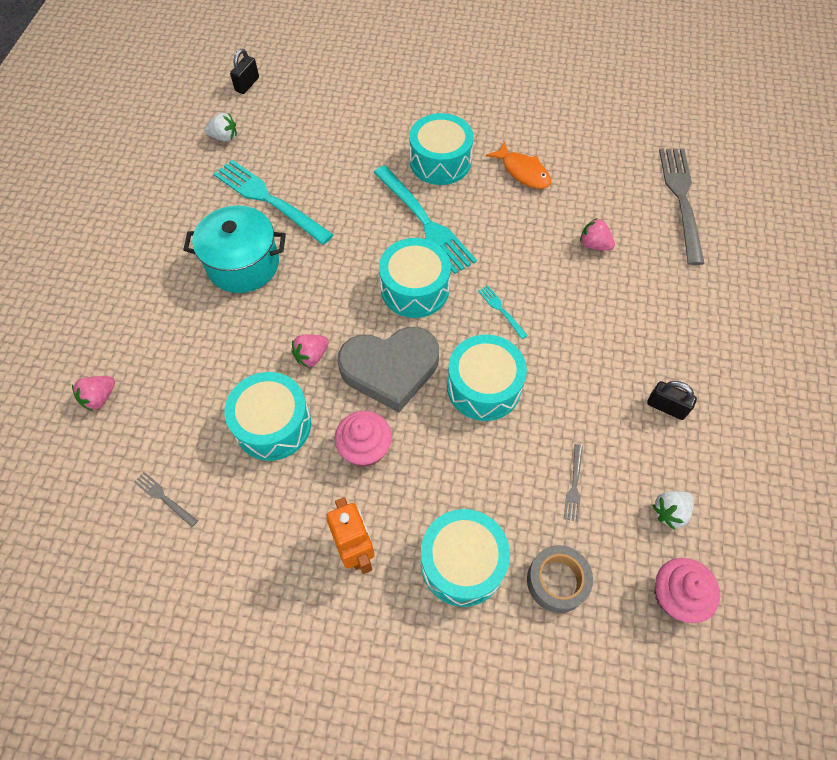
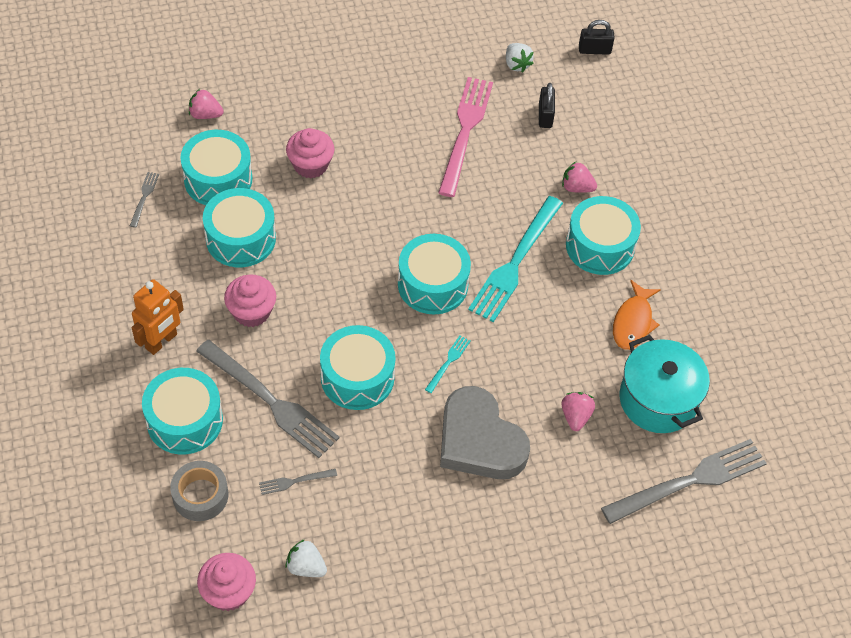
camera: 60 degrees right, 5 degrees down
(188, 417) = (218, 179): none -> turquoise drum
(225, 330) = (310, 165): none -> pink cupcake
(243, 264) = (383, 146): turquoise pot -> turquoise pot (658, 399)
(268, 199) = (465, 130): turquoise fork -> pink fork
(311, 356) = (319, 236): pink strawberry -> pink strawberry (576, 187)
(390, 369) = (337, 299): grey heart -> grey heart (479, 440)
(477, 471) = (272, 402): none -> grey fork
(666, 407) = (415, 535): black padlock -> black padlock (545, 116)

